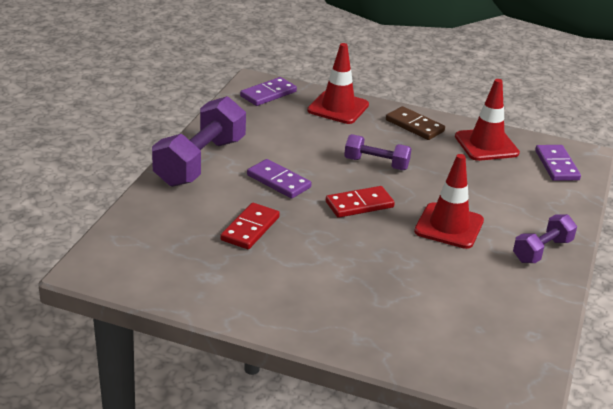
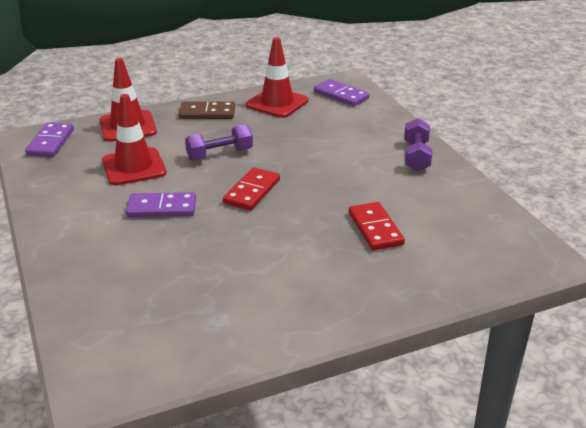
camera: 40 degrees left, 0 degrees up
(200, 162) = (67, 228): purple dumbbell -> none
(250, 229) = (194, 259): red domino -> red domino (375, 229)
(449, 226) = (336, 172): red traffic cone -> red traffic cone (134, 167)

